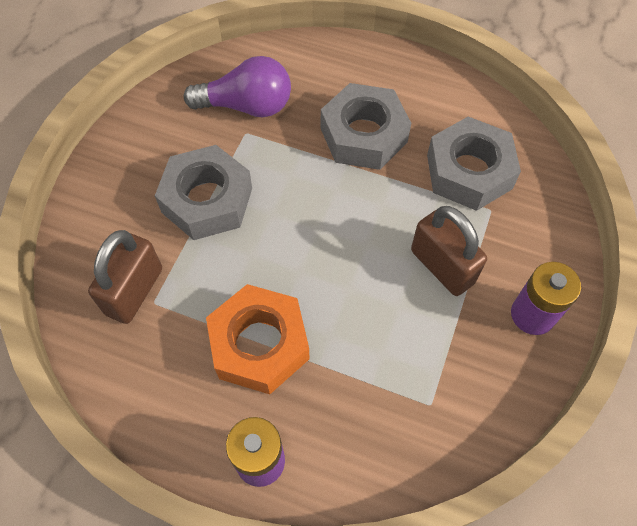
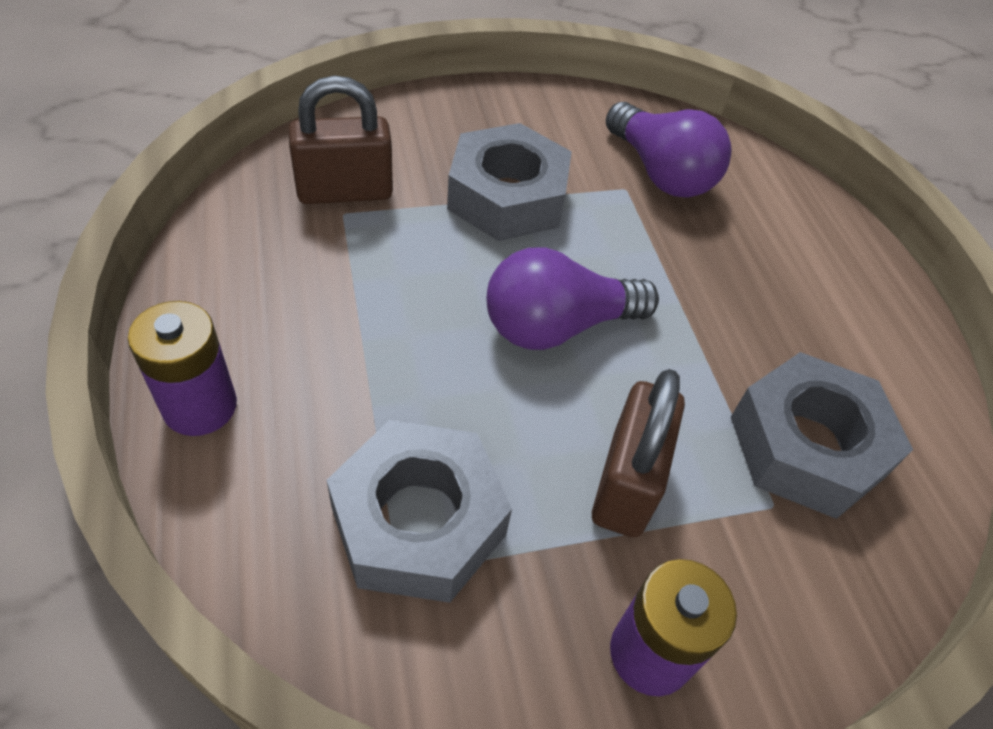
camera: 50 degrees right, 10 degrees down
(259, 344) = (357, 331): orange nut -> none
(324, 236) = (557, 326): none -> purple light bulb
(364, 135) = (738, 298): grey nut -> grey nut (419, 521)

